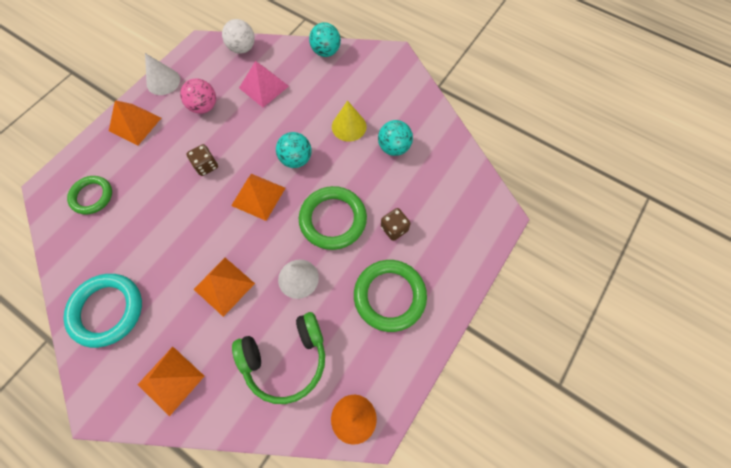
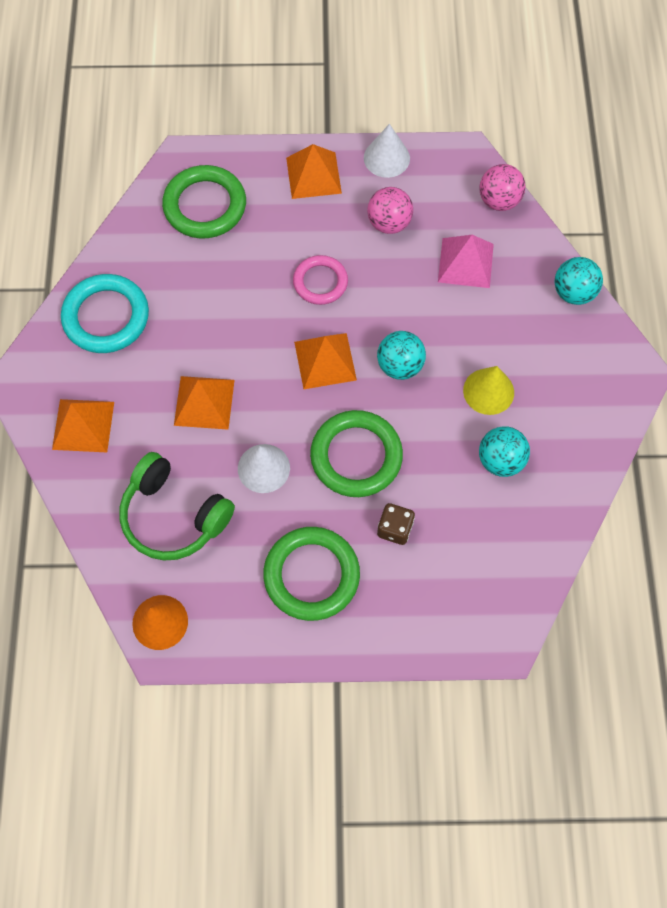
camera: 55 degrees right, 0 degrees up
(92, 196) = (205, 206): green ring -> green ring, size x1.56
(206, 166) = (320, 282): brown dice -> pink ring
(242, 48) = (499, 201): white ball -> pink ball

